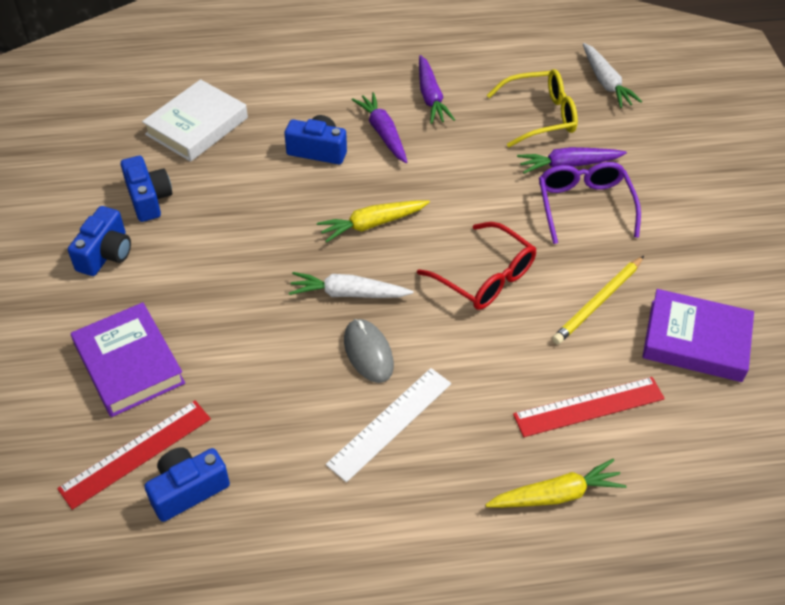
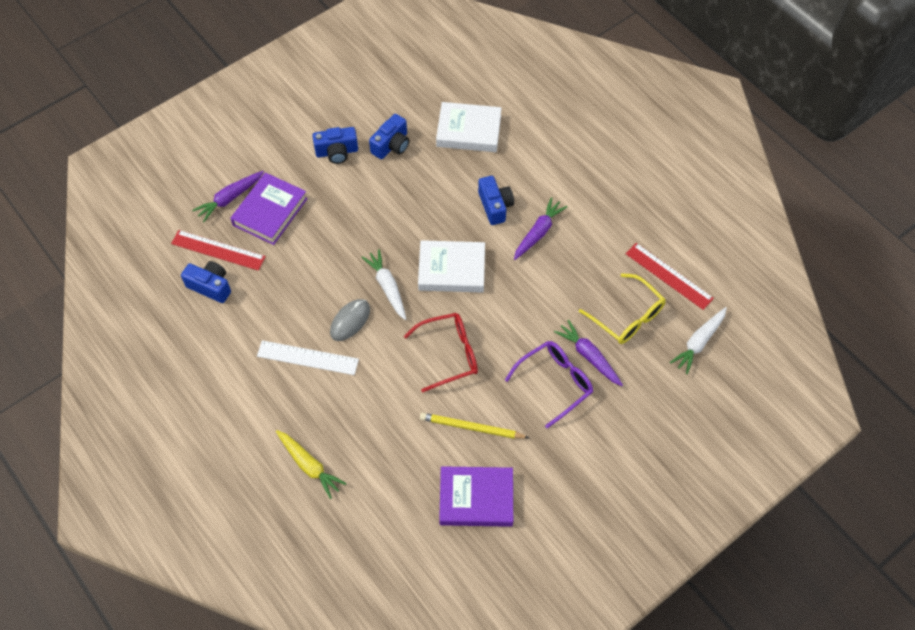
camera: 60 degrees right, 10 degrees up
(372, 224) = (451, 270): yellow carrot -> white book
(431, 97) = (595, 241): purple carrot -> purple carrot (230, 198)
(485, 277) = (449, 354): red glasses -> red glasses turned 120 degrees counterclockwise
(589, 407) = (383, 457): red ruler -> red ruler (668, 276)
(695, 341) = (476, 499): purple book -> purple book turned 75 degrees counterclockwise

